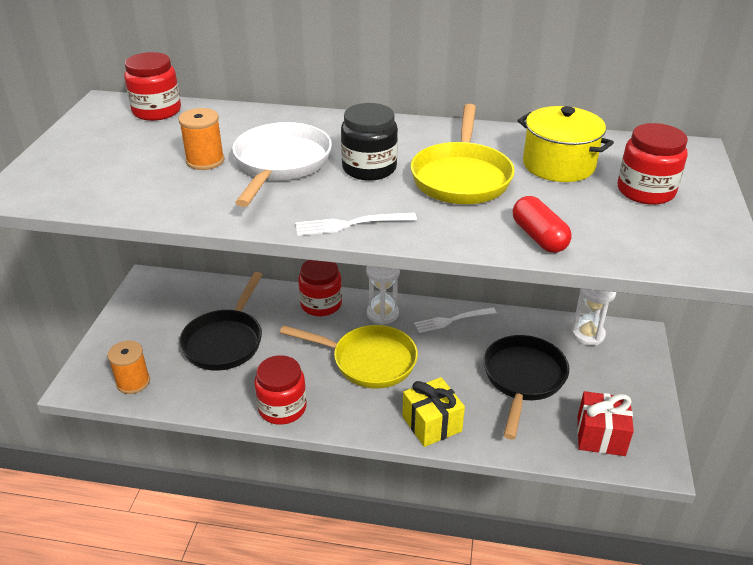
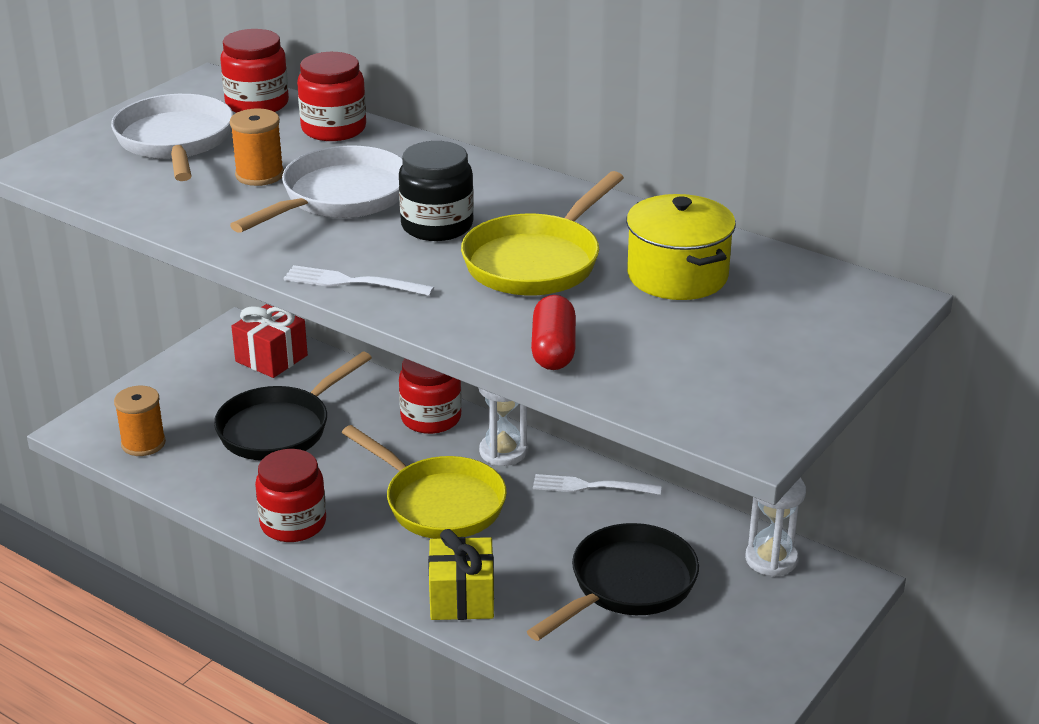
camera: 25 degrees right, 5 degrees down
(117, 150) = (175, 142): none -> white pan
(600, 435) = (674, 683): red gift -> red gift (271, 358)
(645, 191) = (753, 333): red jar -> red jar (333, 129)

